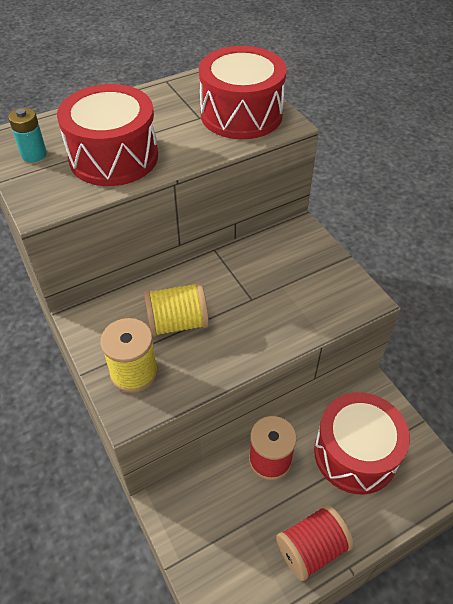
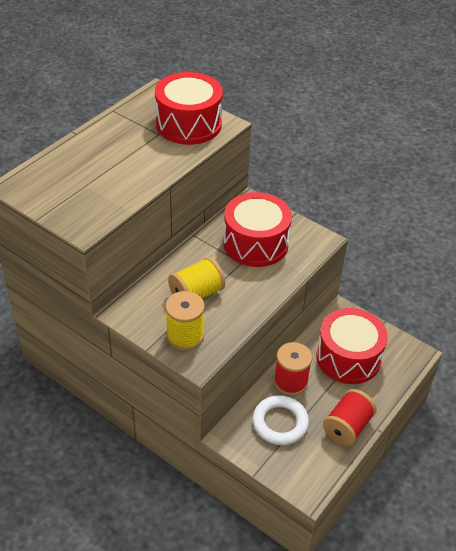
camera: 25 degrees left, 5 degrees down
(34, 155) = (49, 192): turquoise battery -> none
(114, 157) = (114, 179): red drum -> red drum (255, 243)
(232, 510) = (280, 423): none -> white ring

